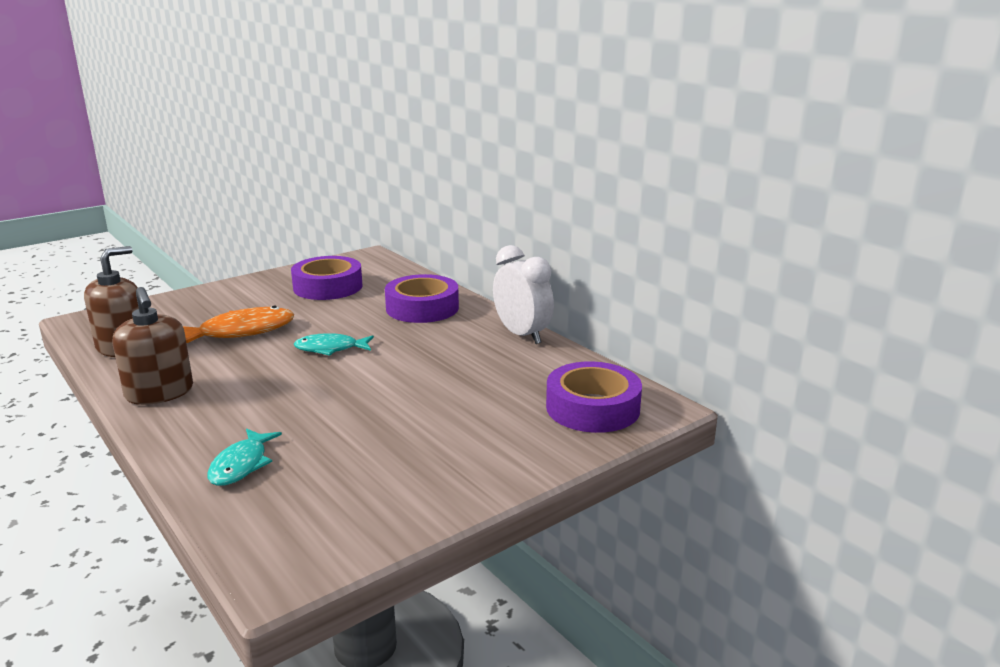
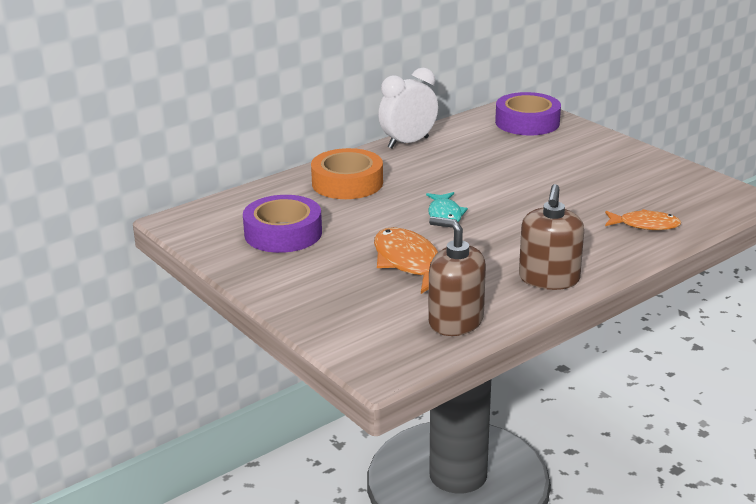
camera: 90 degrees left, 5 degrees up
(159, 393) = (549, 279): brown soap dispenser -> brown soap dispenser turned 135 degrees clockwise
(241, 465) = (645, 225): turquoise fish -> orange fish
(422, 308) = (347, 183): purple tape -> orange tape

